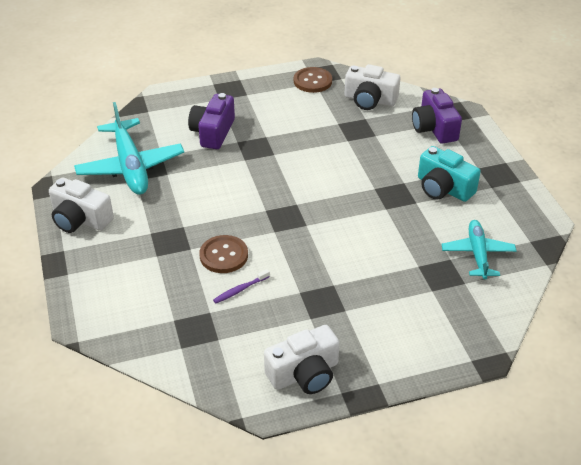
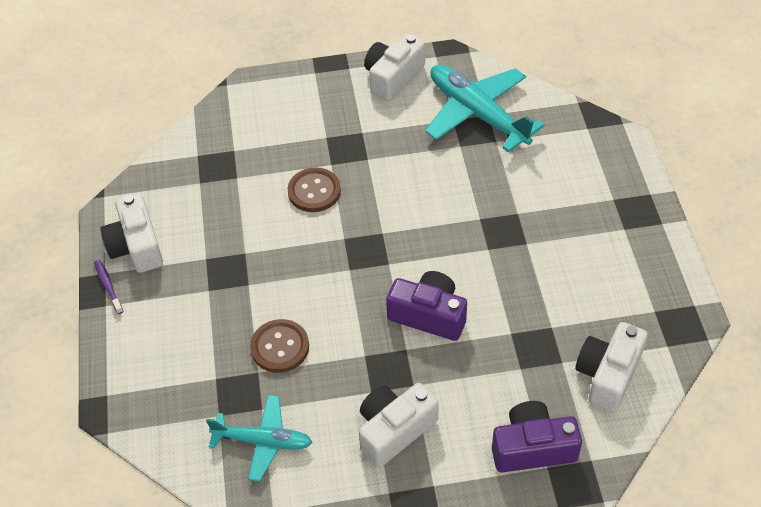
camera: 100 degrees right, 10 degrees up
(130, 166) = (478, 114): turquoise plane -> turquoise plane turned 60 degrees clockwise
(213, 132) = (538, 189): purple camera -> purple camera (429, 315)
(240, 290) = (260, 203): purple toothbrush -> purple toothbrush (108, 286)
(312, 81) = (658, 308): brown button -> brown button (280, 347)
(443, 188) = (394, 430): turquoise camera -> white camera

